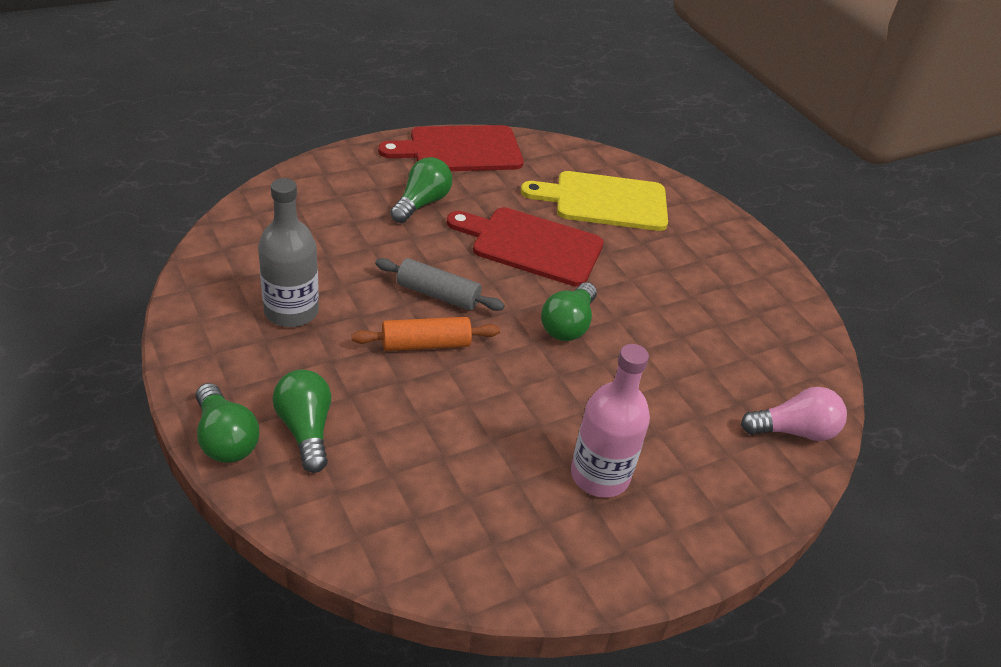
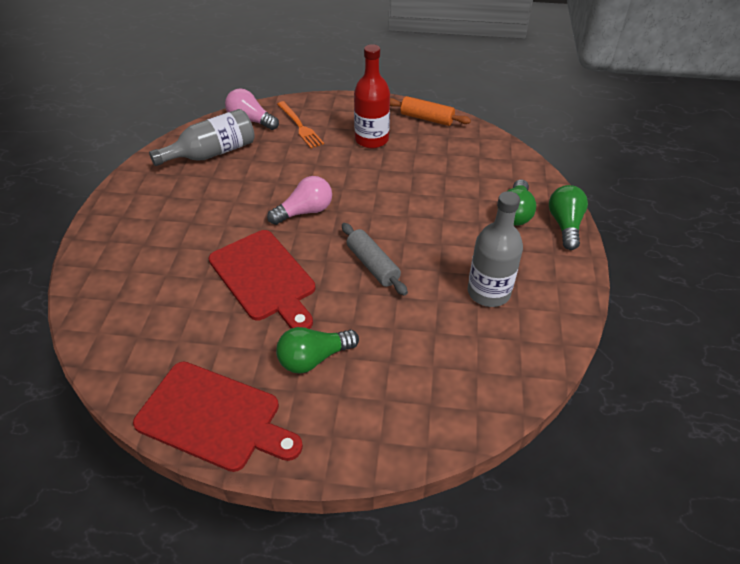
camera: 140 degrees left, 5 degrees up
(426, 344) = (409, 234): orange rolling pin -> orange rolling pin (427, 118)
(568, 325) = (305, 212): green light bulb -> pink light bulb
(600, 475) = (371, 139): pink bottle -> red bottle
(604, 201) = (156, 295): yellow cutting board -> none
(721, 453) = (300, 126): none -> orange fork
(764, 356) = (212, 153): none -> grey bottle

